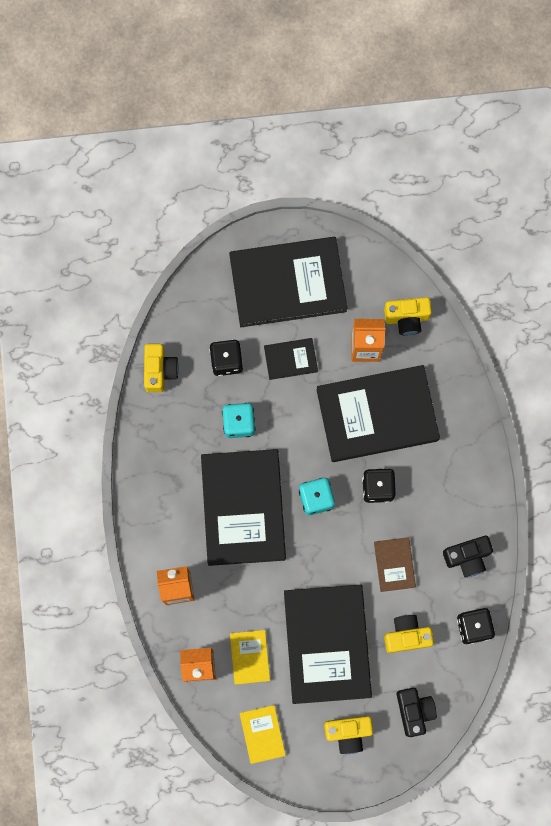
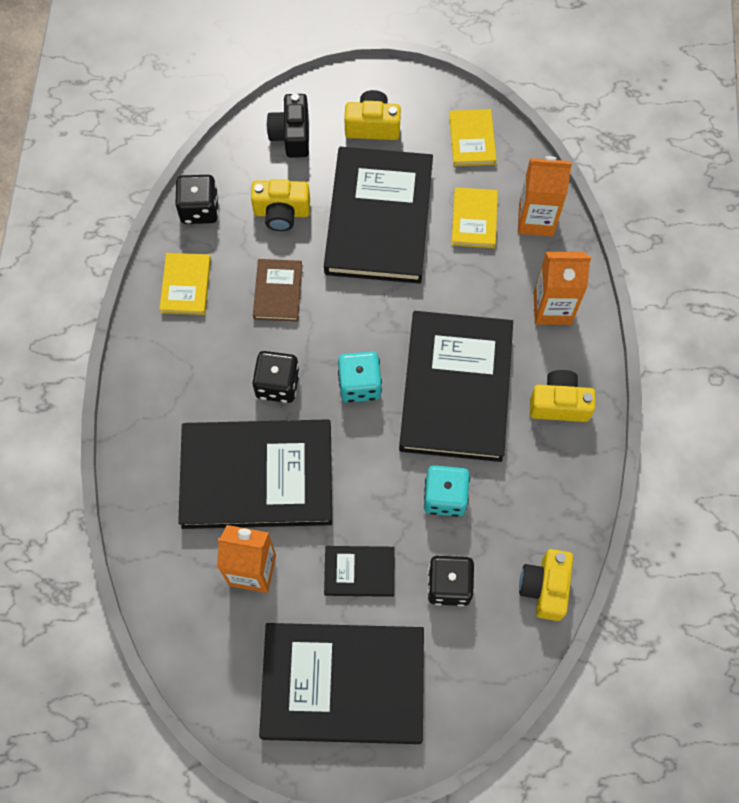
camera: 170 degrees left, 10 degrees down
(407, 318) = (184, 602): yellow camera -> yellow camera (559, 404)
(467, 557) = (186, 285): black camera -> yellow book

